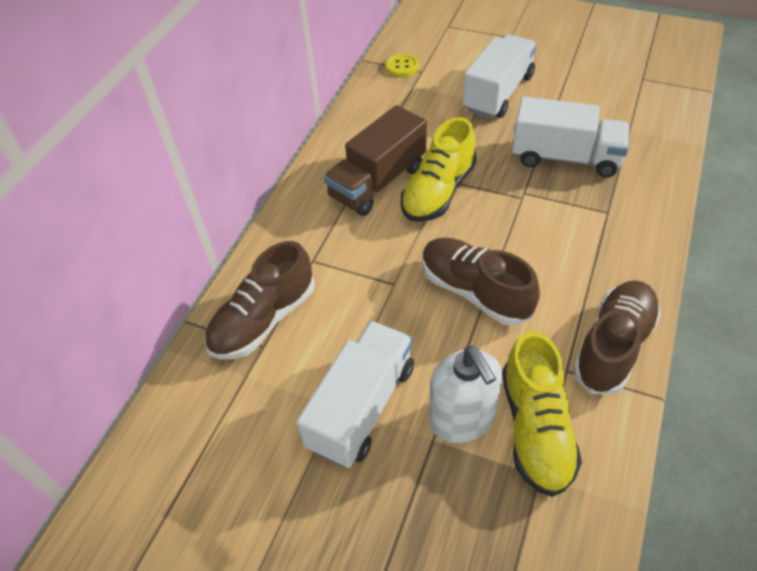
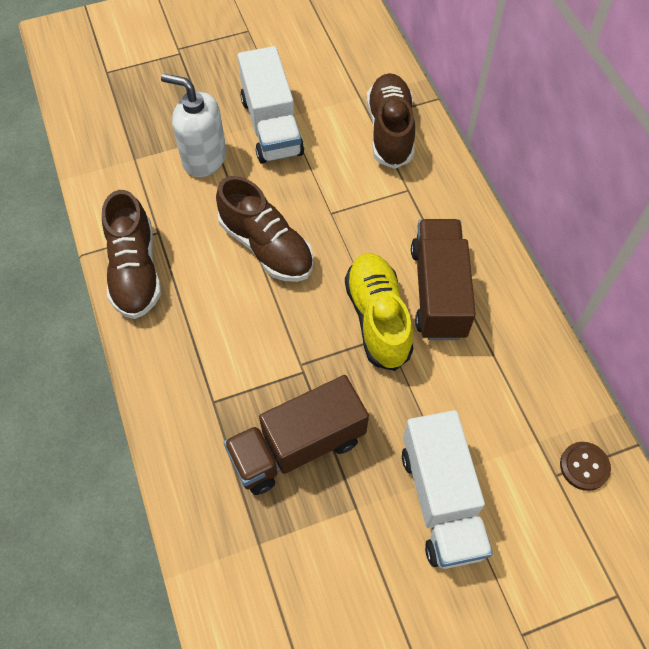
camera: 135 degrees right, 10 degrees up
(402, 66) = (584, 466): yellow button -> brown button
(475, 291) = (266, 247): brown shoe -> brown shoe turned 45 degrees clockwise
(536, 429) = (154, 182): yellow shoe -> none
(565, 158) = (297, 447): white truck -> brown truck

